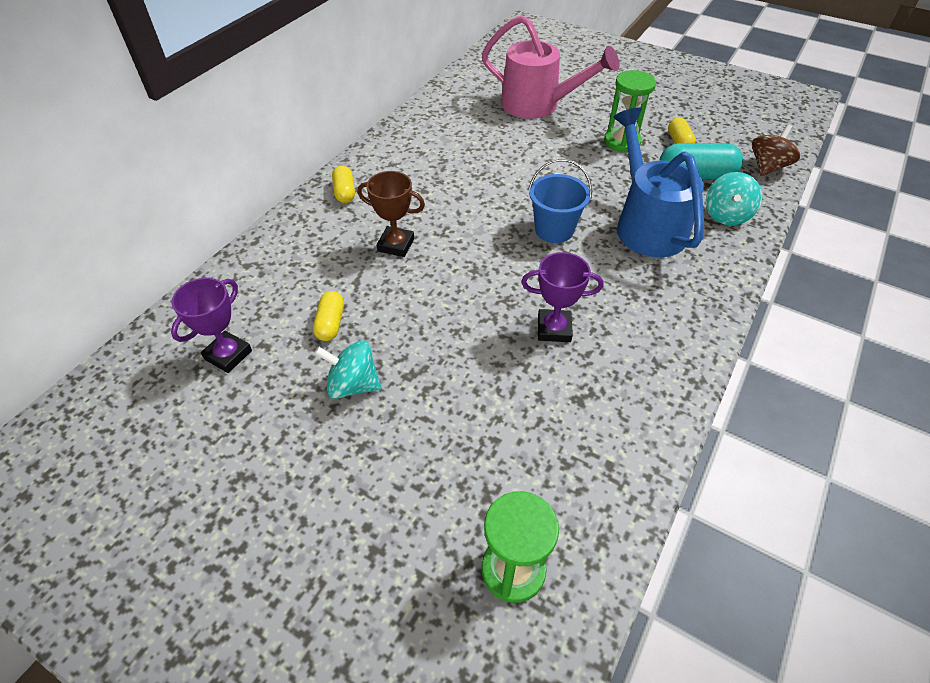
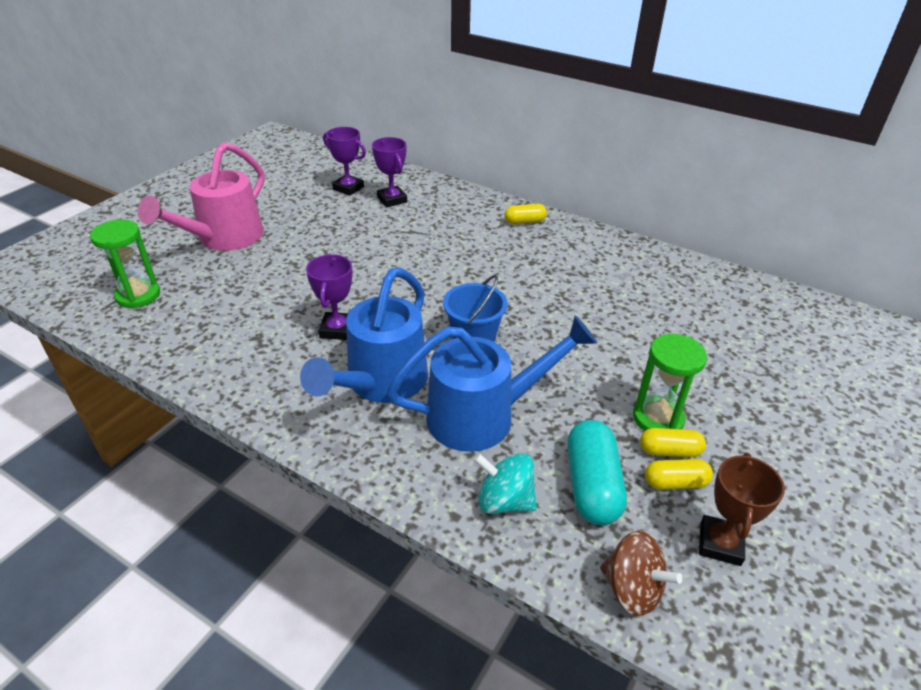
camera: 90 degrees right, 10 degrees down
(273, 304) = (392, 200): none -> purple trophy
(330, 323) = (368, 222): yellow capsule -> yellow capsule (669, 451)
(353, 384) = (308, 233): turquoise spinning top -> none
(396, 245) = (453, 248): brown trophy -> brown trophy (720, 543)
(538, 105) = (722, 348): pink watering can -> pink watering can (223, 239)
(626, 289) = (380, 383): none -> blue watering can

